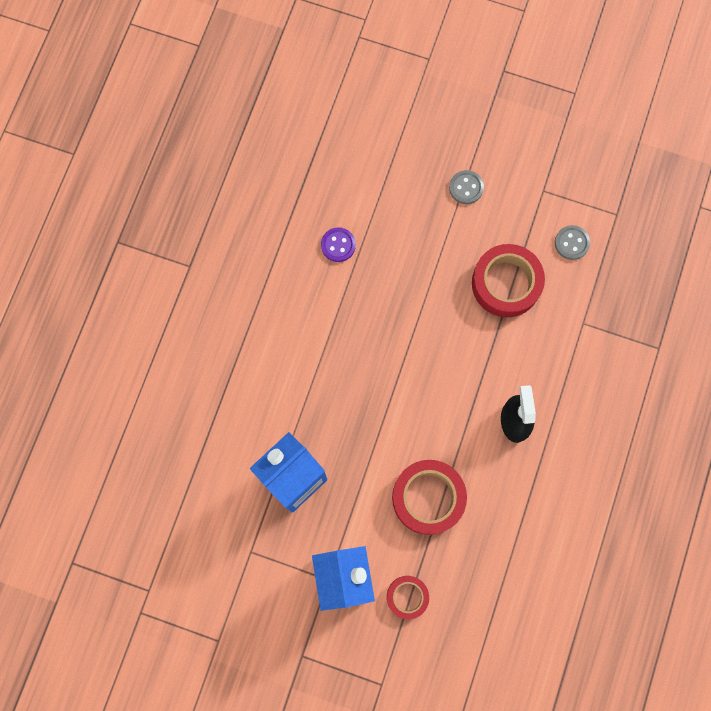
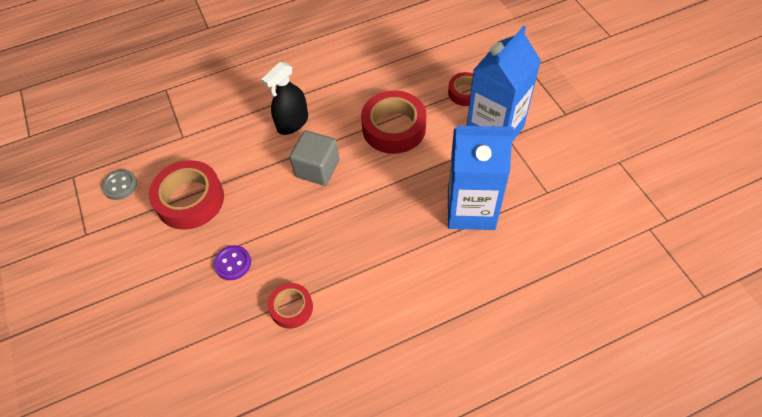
camera: 130 degrees left, 20 degrees down
(338, 245) = (259, 339): purple button -> purple button (233, 263)
(341, 283) = (291, 308): none -> red tape
(445, 400) = (317, 168): none -> grey cube
(466, 188) = (123, 288): grey button -> none

